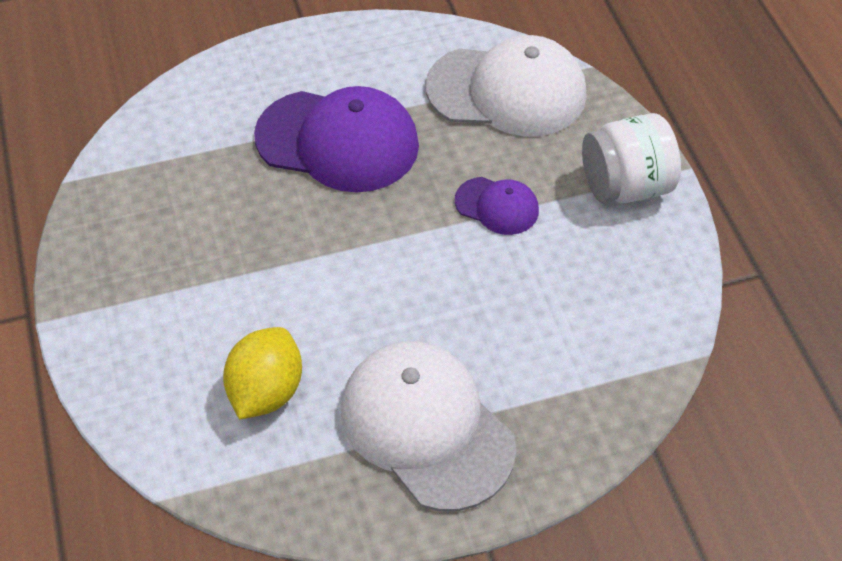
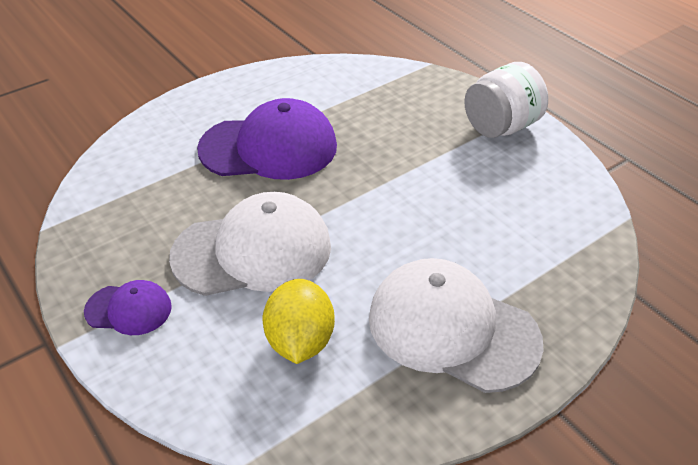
camera: 20 degrees left, 10 degrees down
(497, 206) = (416, 161): purple cap -> purple cap (129, 309)
(507, 91) = (380, 89): white cap -> white cap (253, 251)

